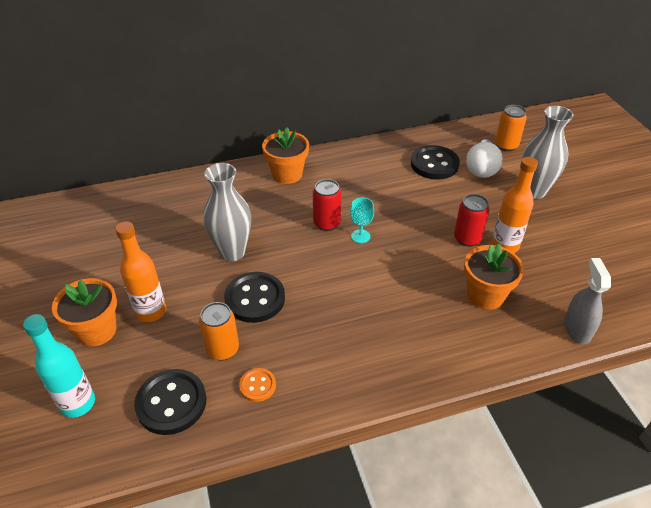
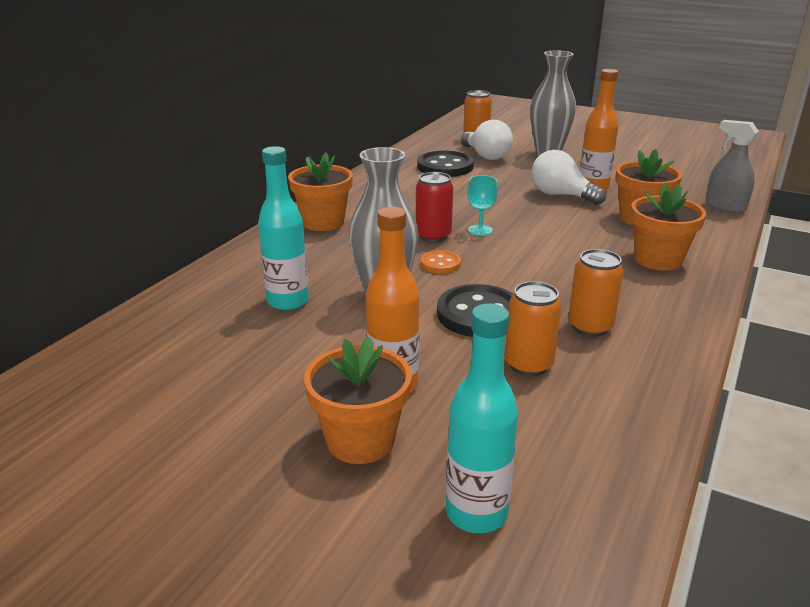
camera: 45 degrees left, 15 degrees down
(171, 403) = (570, 434): black button -> none
(188, 224) = (288, 301): none -> turquoise bottle
(257, 385) = (613, 367): orange button -> orange button (440, 263)
(293, 352) = (590, 327): none -> orange can
(427, 337) = (658, 259): none -> orange flower pot
(467, 238) = (561, 195): red can -> white light bulb

